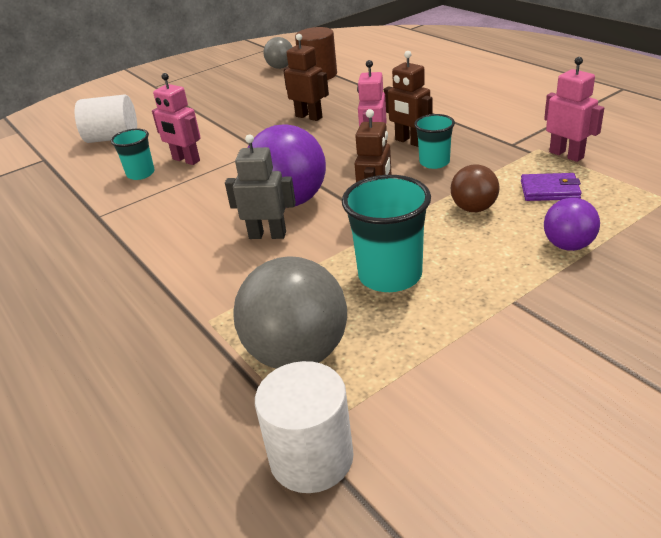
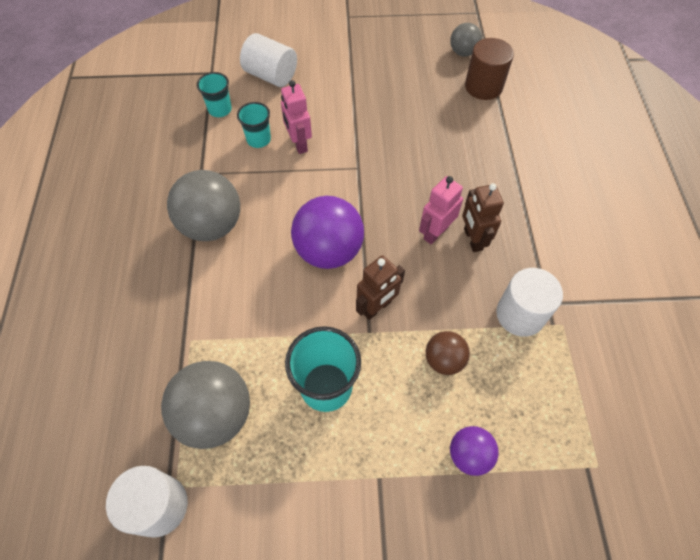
camera: 30 degrees right, 25 degrees up
(147, 240) = (212, 225): none -> grey ball
(267, 235) = (286, 279): grey robot -> none
(309, 117) = (426, 147): brown robot -> none
(434, 162) = (467, 281): turquoise cup -> turquoise cup (220, 109)
(499, 158) = (520, 314): none -> white cylinder
(549, 190) = (519, 383): purple wallet -> none
(566, 155) = (576, 350): pink robot -> none

